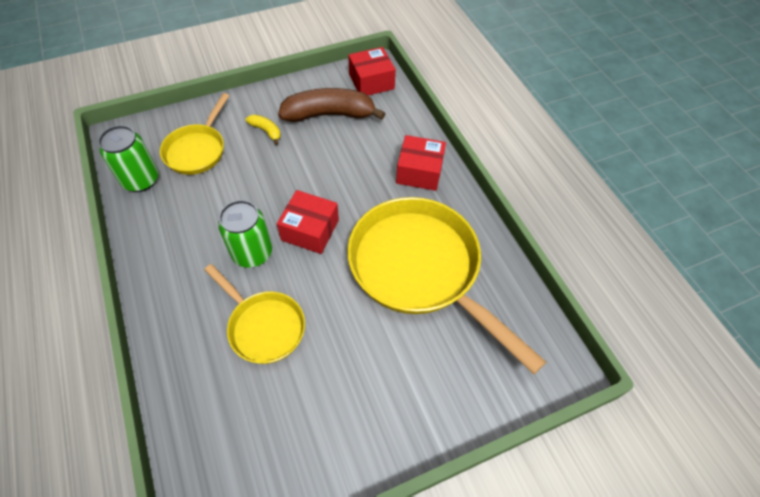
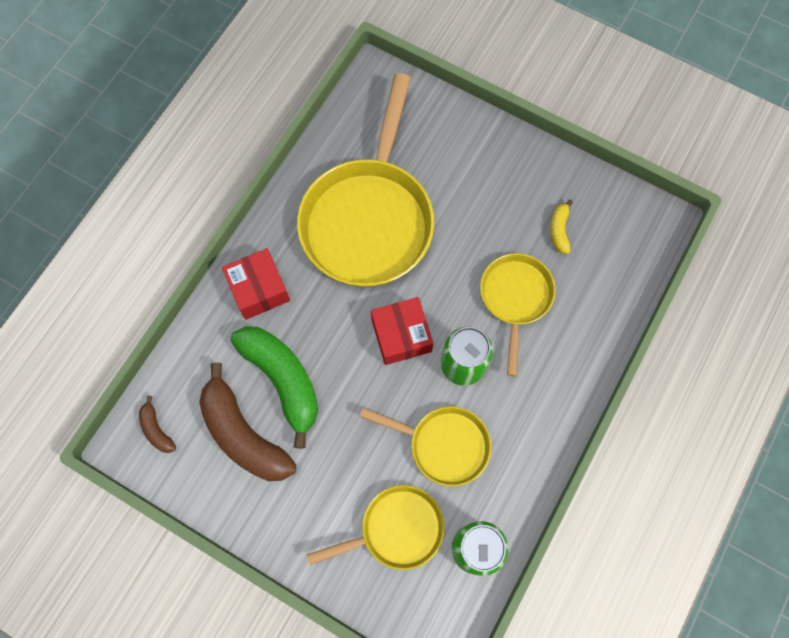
camera: 125 degrees left, 15 degrees up
(215, 205) = (443, 445): none -> yellow pan
(266, 131) = (316, 481): yellow banana -> yellow banana (559, 230)
(344, 150) = (283, 380): none -> green banana
(371, 81) = (157, 429): red box -> brown banana

